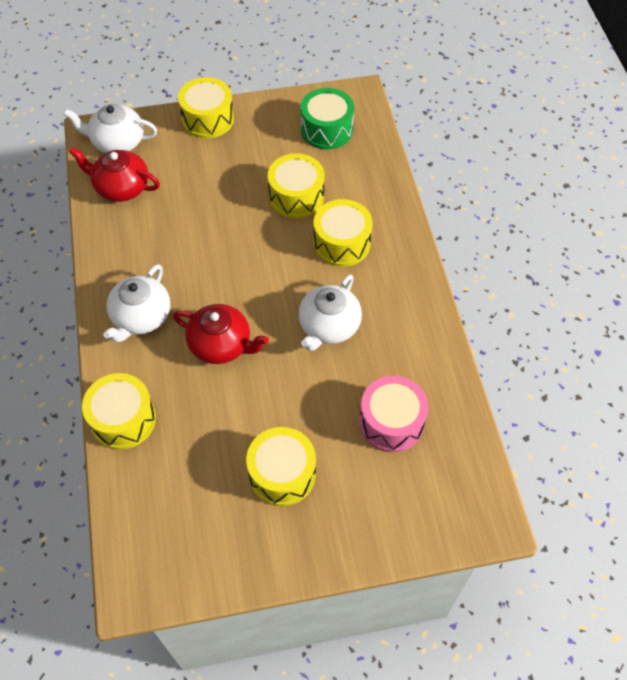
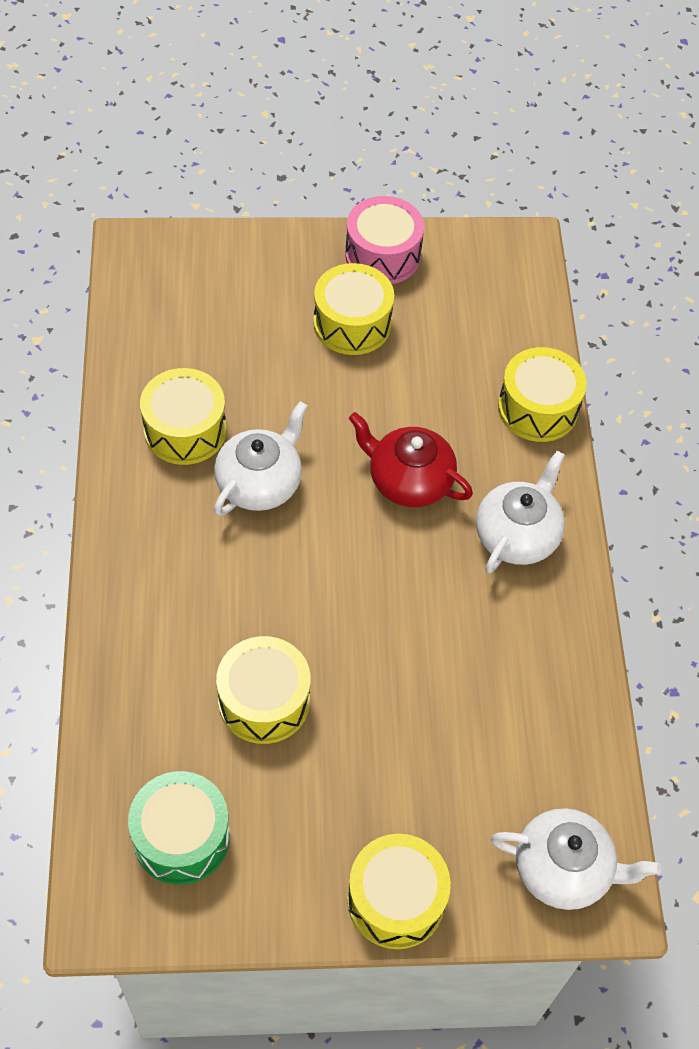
camera: 175 degrees left, 0 degrees up
(121, 187) = (553, 765): red teapot -> none
(342, 243) = (211, 605): yellow drum -> yellow drum (185, 430)
(391, 422) = (211, 357): pink drum -> pink drum (382, 255)

